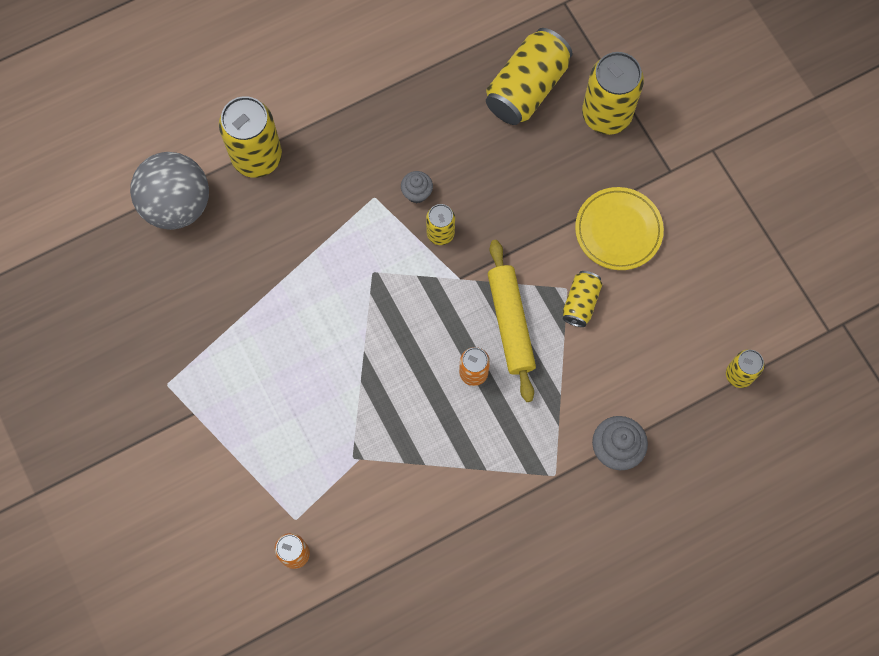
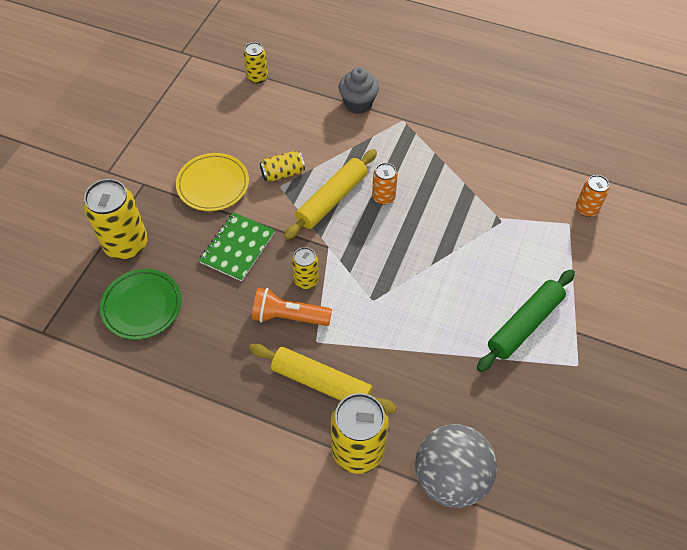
camera: 130 degrees left, 15 degrees down
(239, 376) = (524, 324): none -> green rolling pin
(334, 173) = (321, 382): none -> yellow rolling pin
(417, 193) = (288, 316): grey cupcake -> orange flashlight
(524, 202) = (237, 248): none -> green notebook
(526, 88) = (142, 306): yellow can -> green plate

